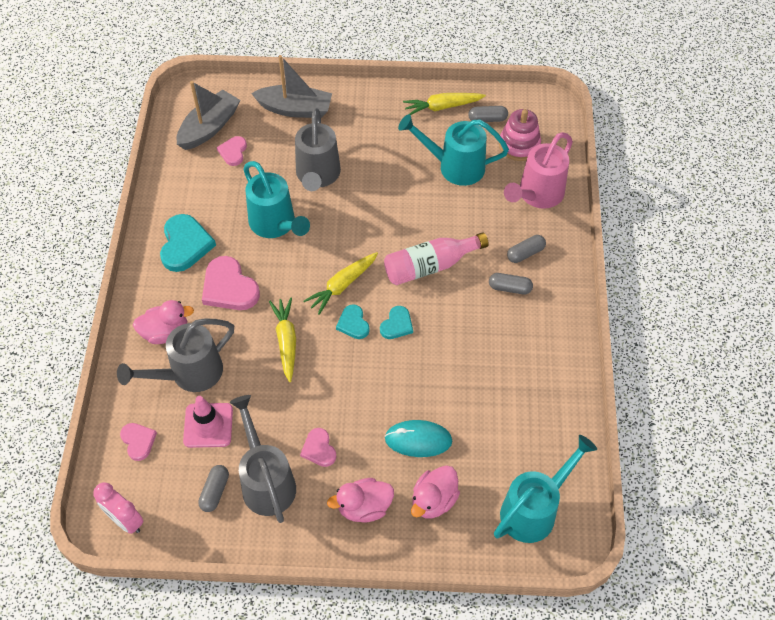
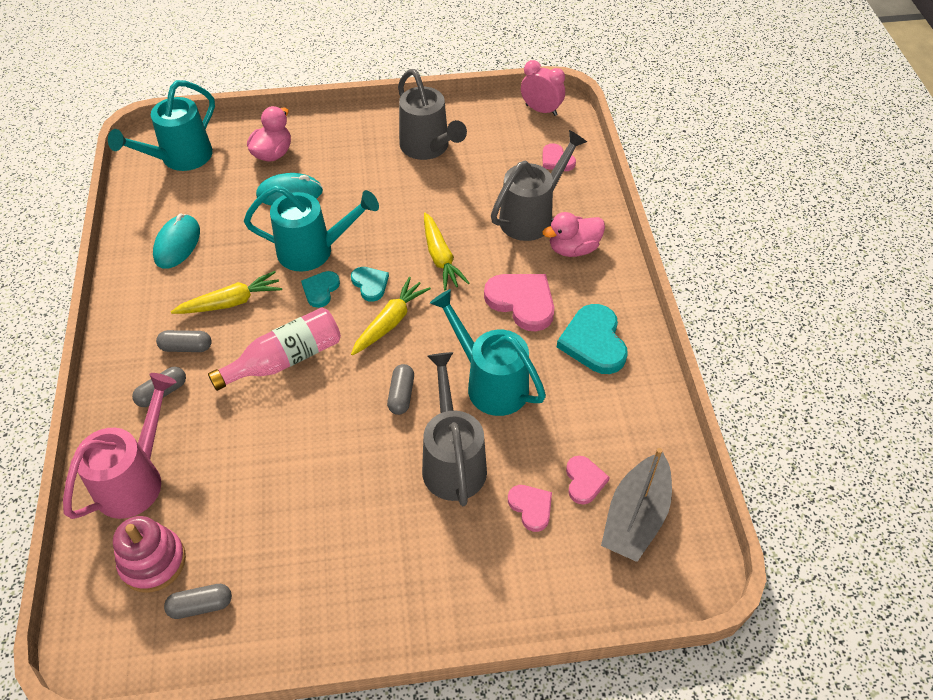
camera: 170 degrees right, 5 degrees down
(208, 425) = (496, 179): pink traffic cone -> none
(215, 491) = (472, 136): grey capsule -> grey capsule (401, 395)
(295, 109) = (516, 574): grey boat -> none
(319, 449) = (385, 175): pink heart -> pink heart (531, 507)
(364, 507) = (336, 142): pink duck -> none
(442, 107) = (276, 619): yellow carrot -> yellow carrot (231, 302)
(454, 166) = (255, 507): turquoise watering can -> turquoise watering can (313, 251)
(527, 394) = (177, 244): none -> turquoise mouse

